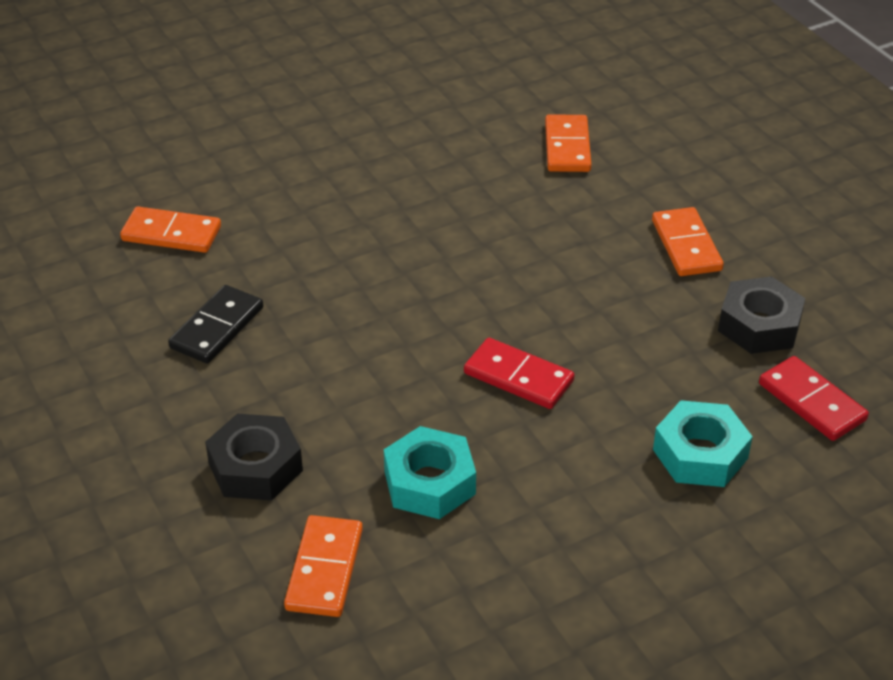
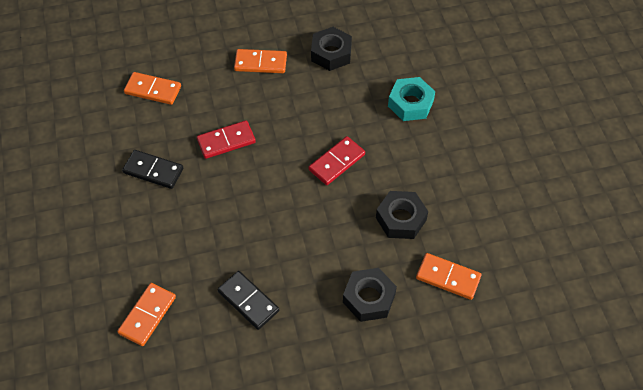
camera: 75 degrees left, 15 degrees up
(417, 182) = (153, 171): none -> black domino
(429, 482) = (401, 219): turquoise nut -> black nut
(811, 402) = (389, 52): red domino -> red domino (226, 141)

